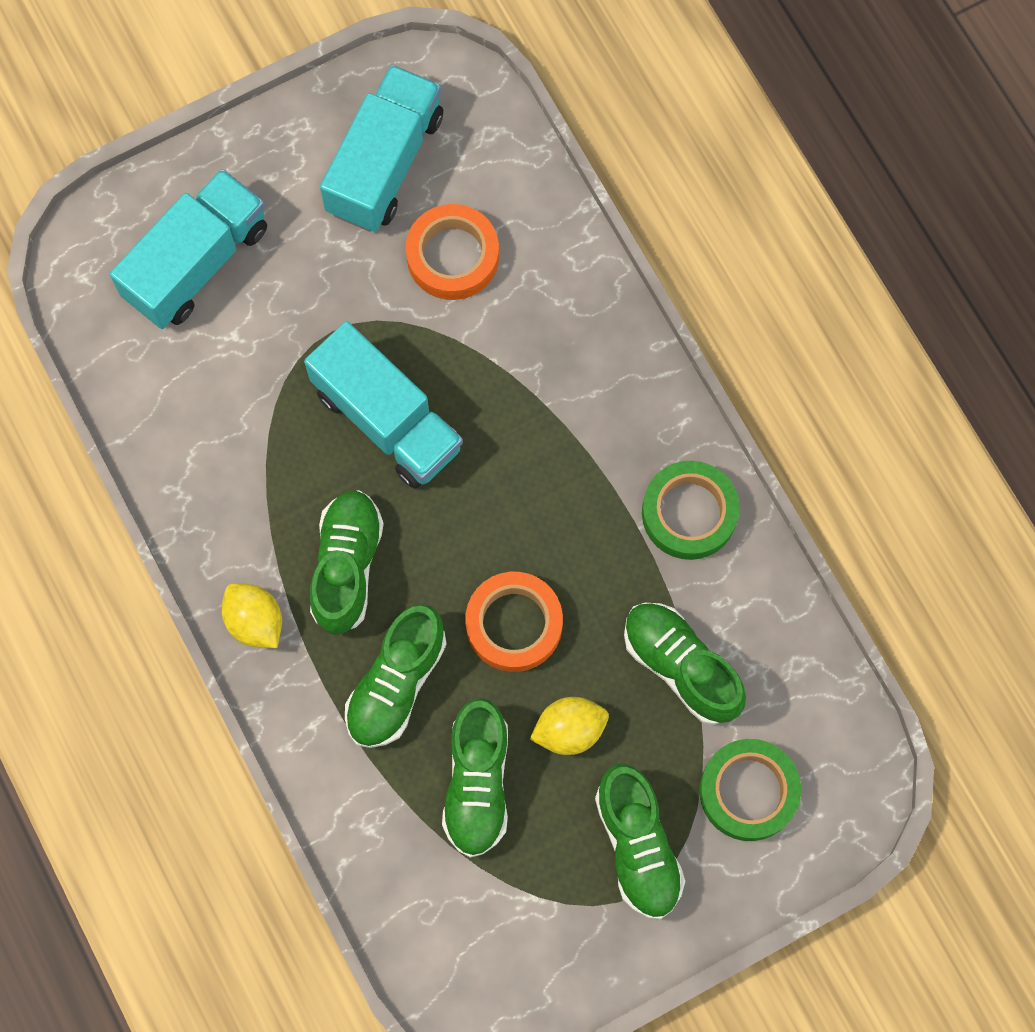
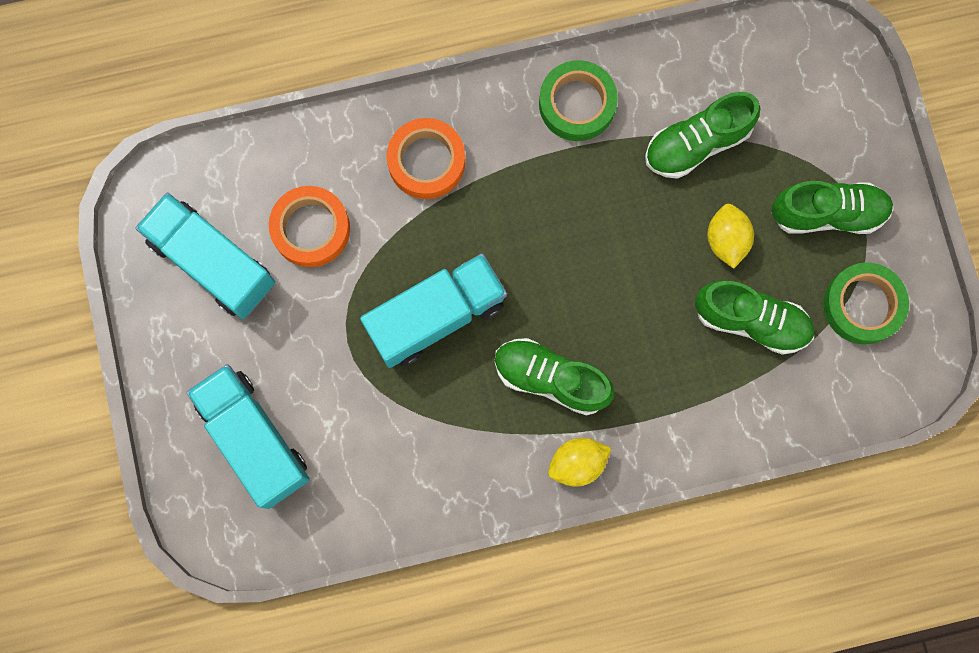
camera: 75 degrees left, 5 degrees up
(396, 683) = (656, 363): green shoe -> none
(514, 624) = (631, 260): orange tape -> orange tape (426, 161)
(748, 791) = (805, 121): green tape -> green tape (862, 305)

